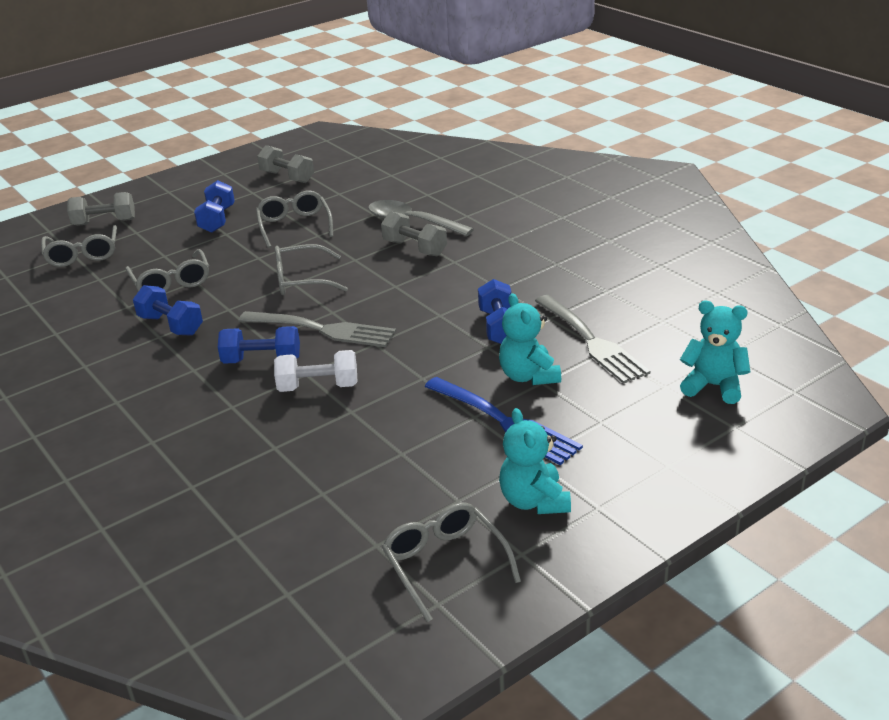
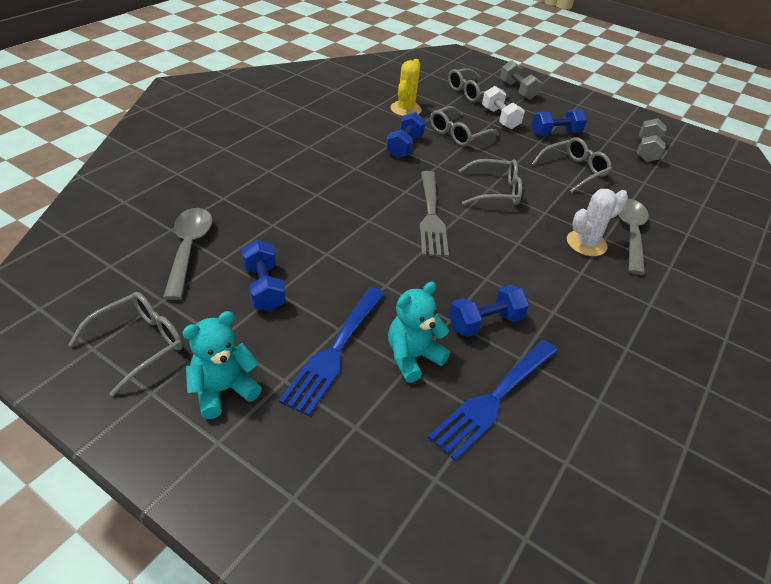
camera: 65 degrees right, 10 degrees up
(83, 311) = (405, 109): none -> yellow cactus
(262, 360) = (377, 195): blue dumbbell -> blue dumbbell (264, 288)
(287, 520) = (189, 249): none -> grey spoon
(301, 280) = (495, 191): grey glasses -> grey glasses turned 120 degrees clockwise
(318, 387) = (353, 230): white dumbbell -> white dumbbell (500, 118)
(415, 248) = (586, 243): grey dumbbell -> white cactus
(592, 341) = (493, 399): grey fork -> blue fork
(714, 386) = (452, 531): turquoise teddy bear -> none

